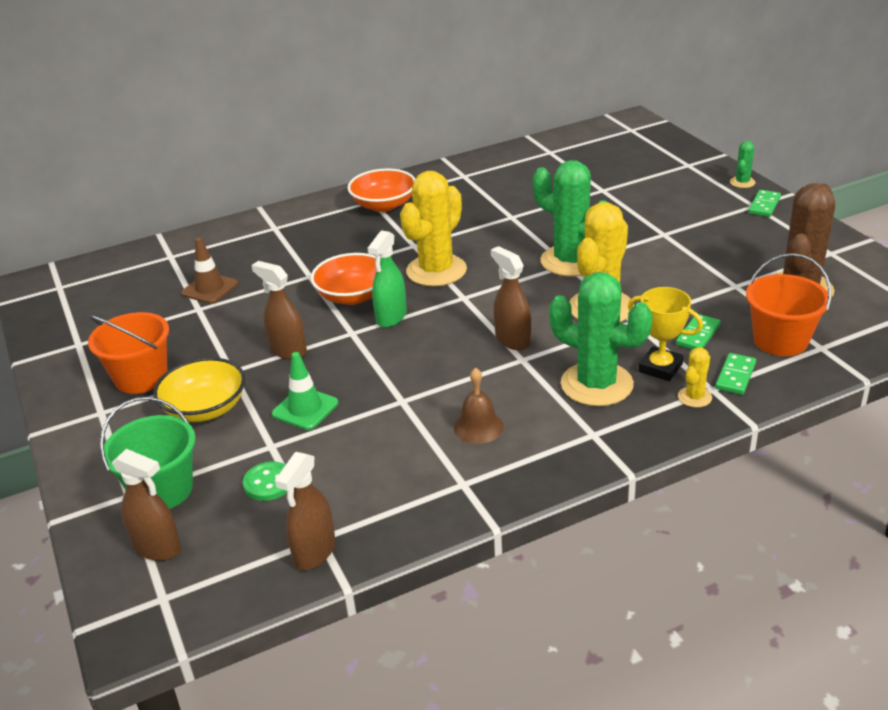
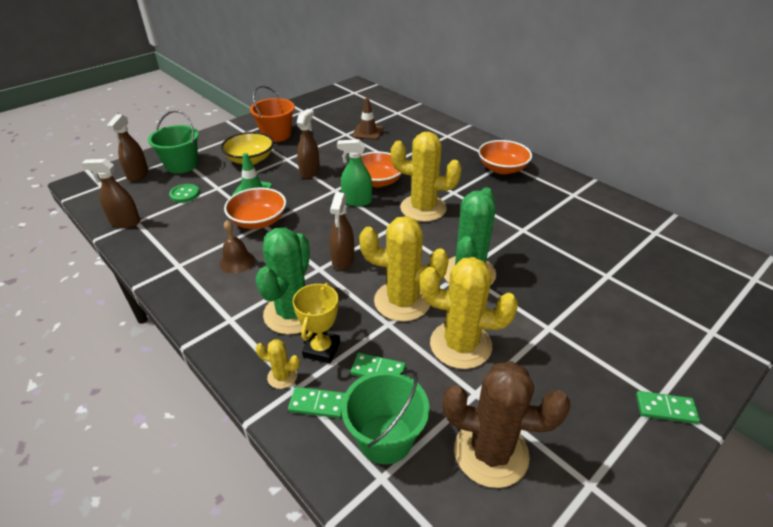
camera: 70 degrees right, 5 degrees up
(391, 405) = (258, 221): none -> orange bowl
(512, 340) = (343, 260): brown spray bottle -> brown spray bottle turned 150 degrees clockwise
(674, 283) = (460, 345): none -> yellow cactus
(742, 182) = (707, 384): green cactus -> none
(780, 340) = (385, 438): orange bucket -> green bucket

